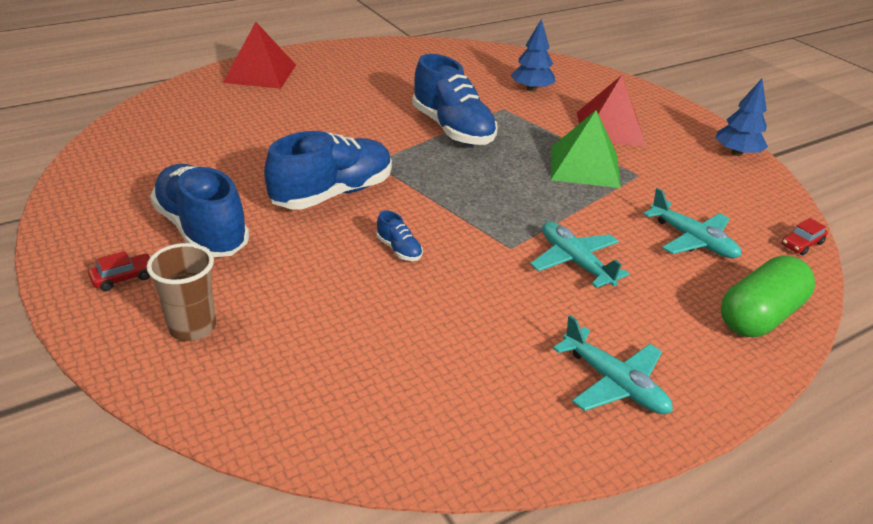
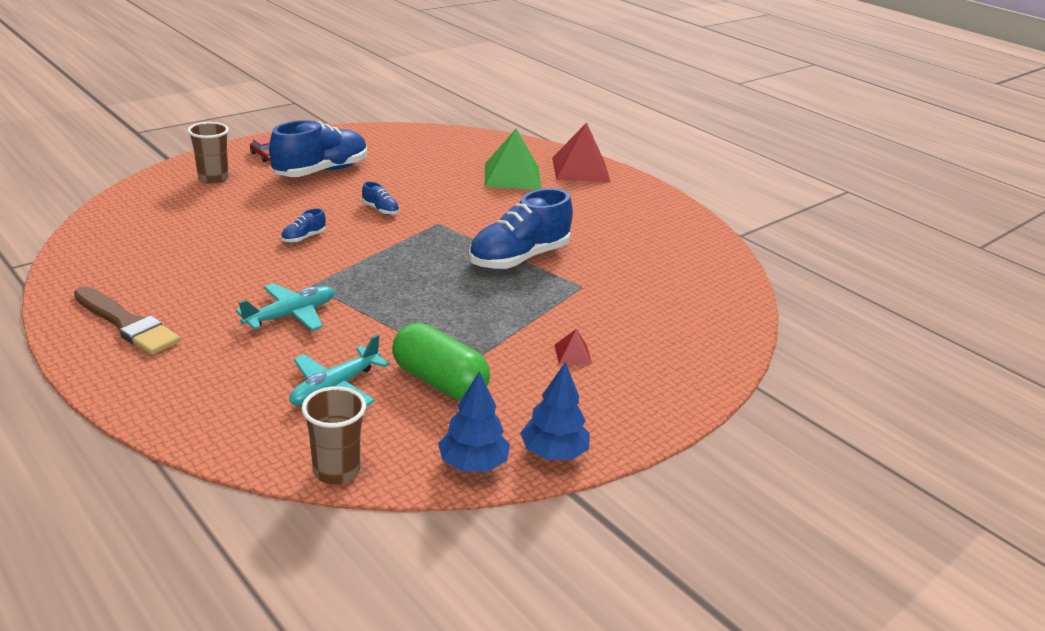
camera: 80 degrees right, 5 degrees down
(332, 194) = (380, 210): blue shoe -> blue shoe, size x0.41
(531, 89) = (646, 305): blue tree -> blue tree (473, 463)
(584, 166) = (471, 331): green pyramid -> green pyramid (512, 176)
(610, 128) = (573, 354): red pyramid -> red pyramid, size x0.44
(614, 383) = (127, 324): turquoise plane -> brown brush
(759, 316) = (203, 414): green capsule -> green capsule (439, 381)
(801, 244) = (336, 471): red car -> brown cup

